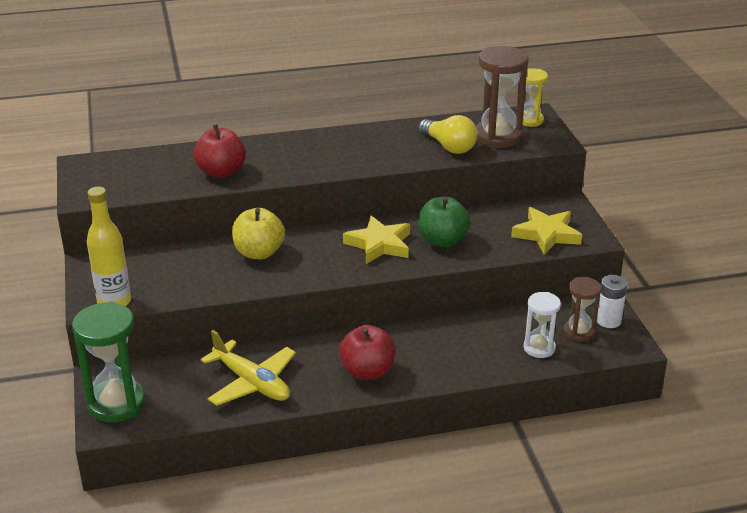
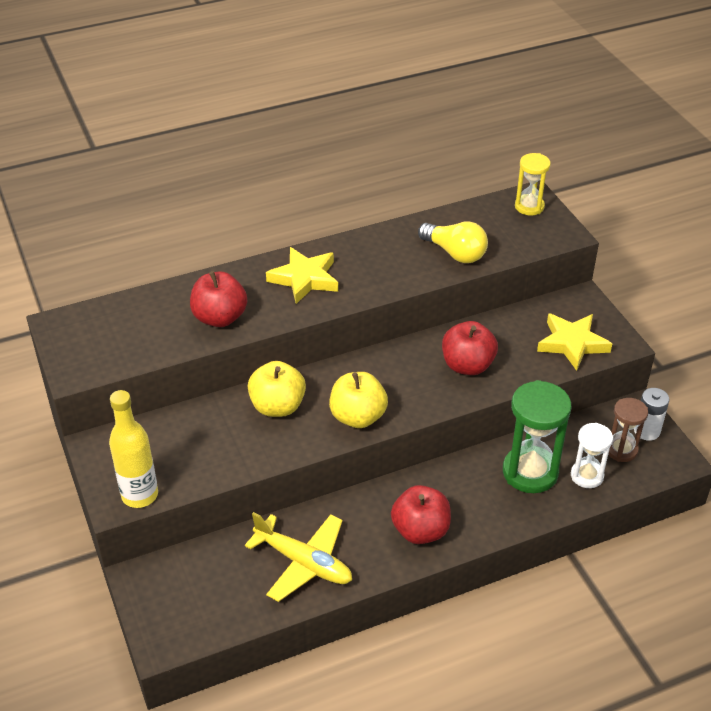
camera: 10 degrees left, 10 degrees up
(117, 403) = (167, 611): green hourglass -> green hourglass (530, 472)
(328, 267) = (358, 417): none -> yellow apple
(379, 244) = (402, 379): yellow star -> yellow star (304, 279)
(442, 241) = (467, 365): green apple -> red apple
(498, 137) = (502, 233): brown hourglass -> none

